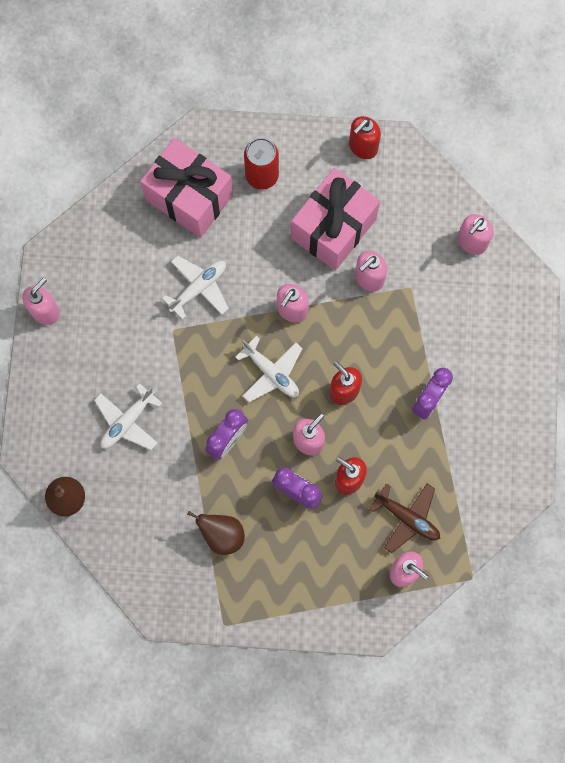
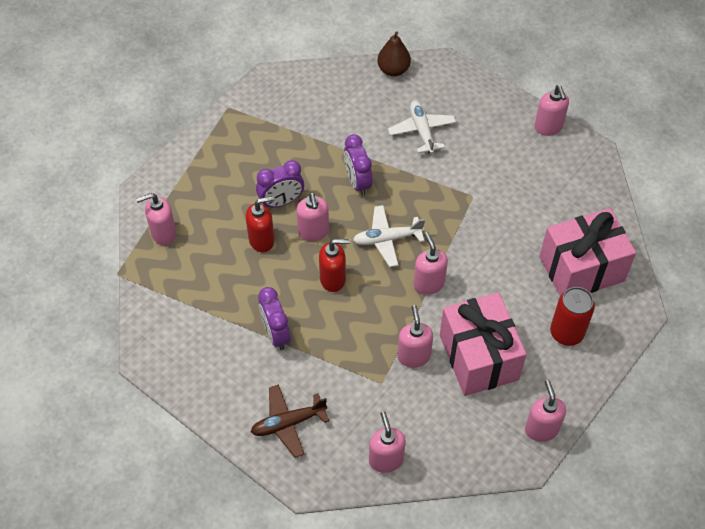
camera: 125 degrees right, 20 degrees down
(199, 288) = (495, 231): white plane -> none
(222, 535) = (290, 140): brown pear -> none
(362, 147) = (541, 429): red soap dispenser -> pink soap dispenser
(407, 518) = (199, 260): brown plane -> brown plane (288, 423)

